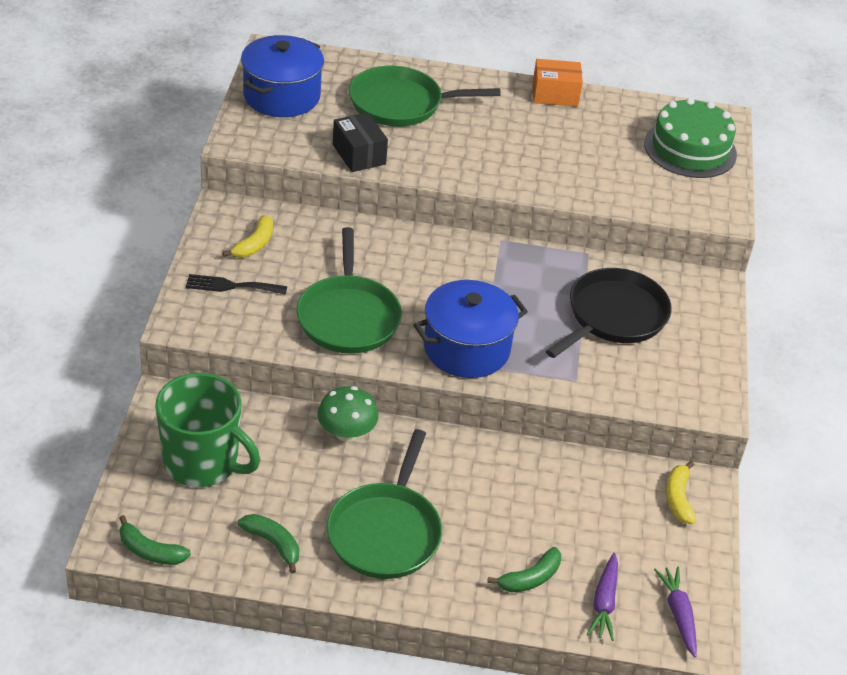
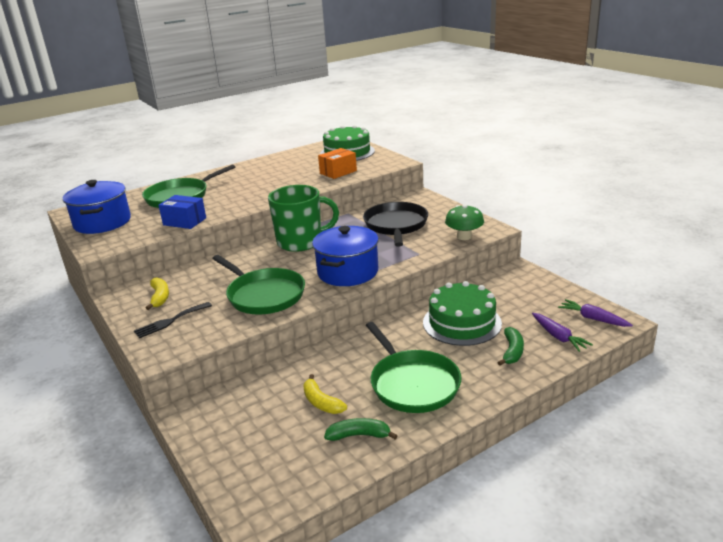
camera: 35 degrees left, 15 degrees down
(150, 551) = (285, 499): green banana -> none
(202, 462) = (255, 427): green mug -> green mug (301, 242)
(346, 433) = (323, 356): green mushroom -> green mushroom (464, 236)
(359, 154) = (184, 221): black box -> blue box
(532, 503) = (462, 323): none -> green cake
(555, 95) = (257, 163): orange box -> orange box (338, 172)
(678, 498) = (517, 280): yellow banana -> yellow banana (321, 402)

